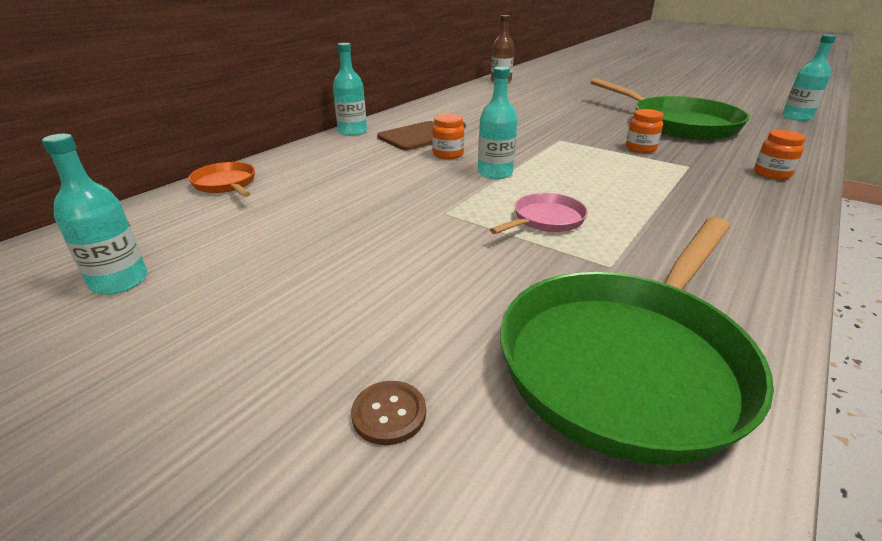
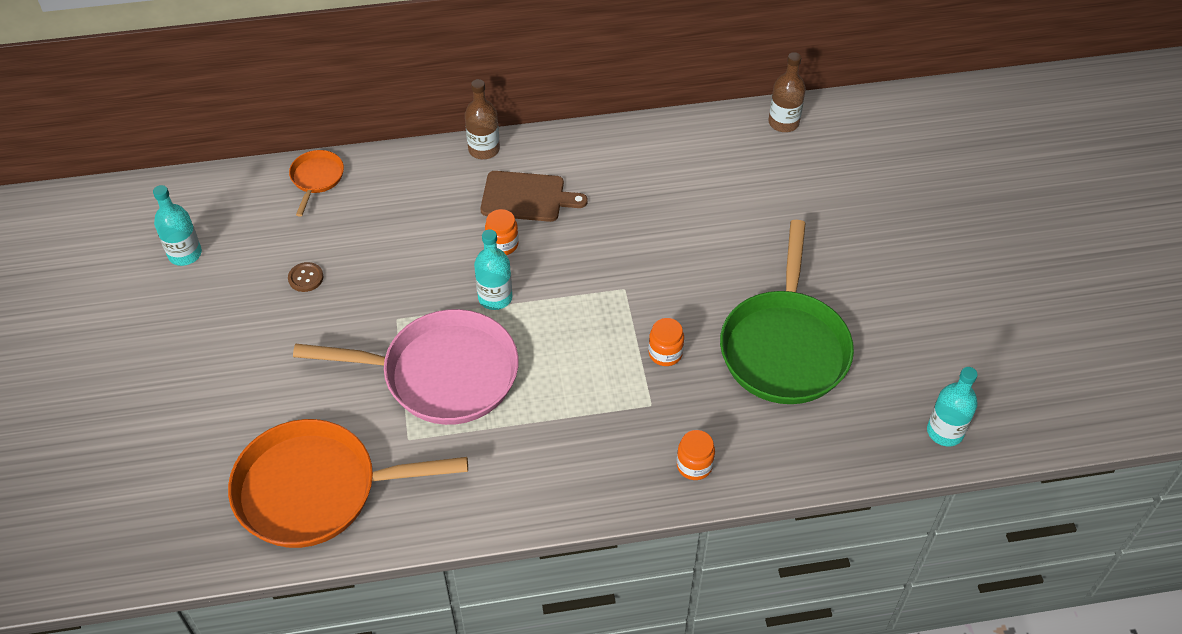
camera: 45 degrees right, 20 degrees up
(352, 132) = (484, 149): turquoise bottle -> brown bottle
(389, 414) = (202, 430): brown button -> brown button (306, 278)
(545, 220) = (441, 374): pink pan -> pink pan, size x2.19
(628, 360) = (317, 490): green pan -> orange pan

